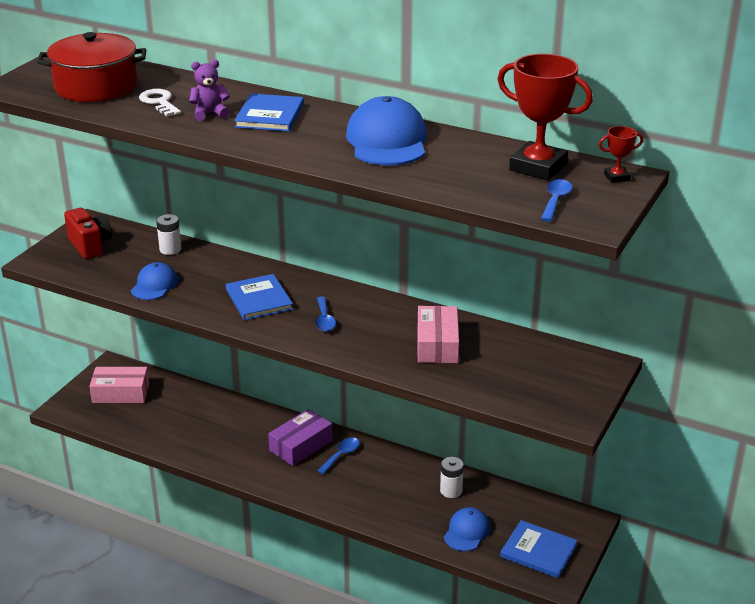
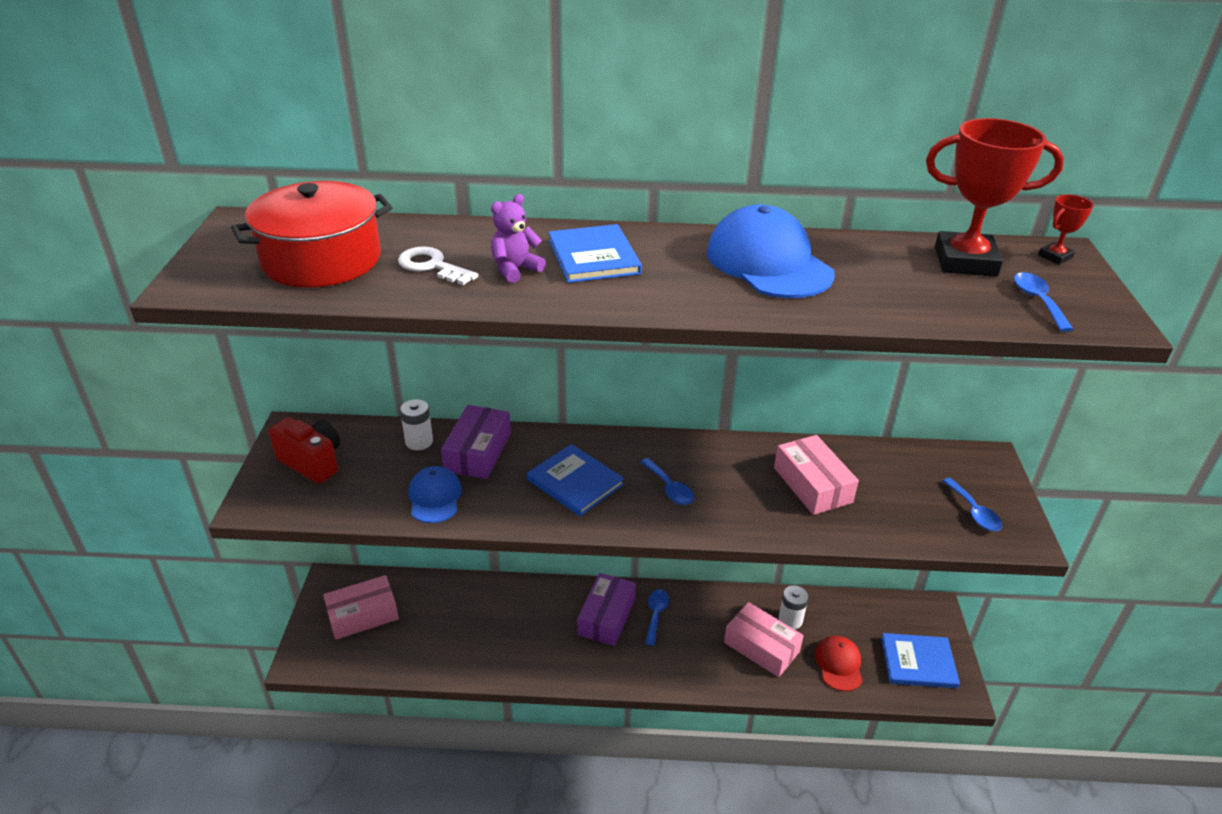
camera: 25 degrees left, 5 degrees up
(206, 265) = (478, 452): none -> purple box
(411, 501) = (761, 647): none -> pink box
(467, 531) = (839, 664): blue cap -> red cap
(552, 393) = (974, 512): none -> blue spoon

